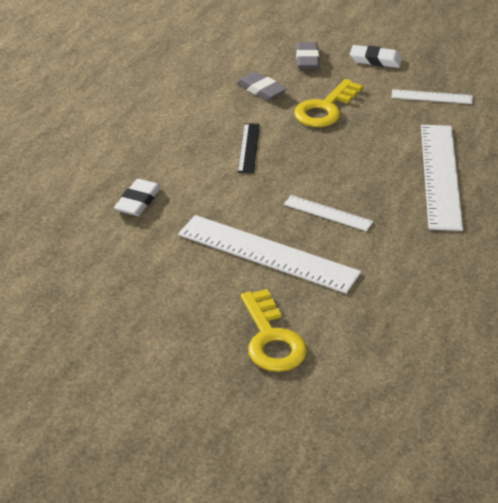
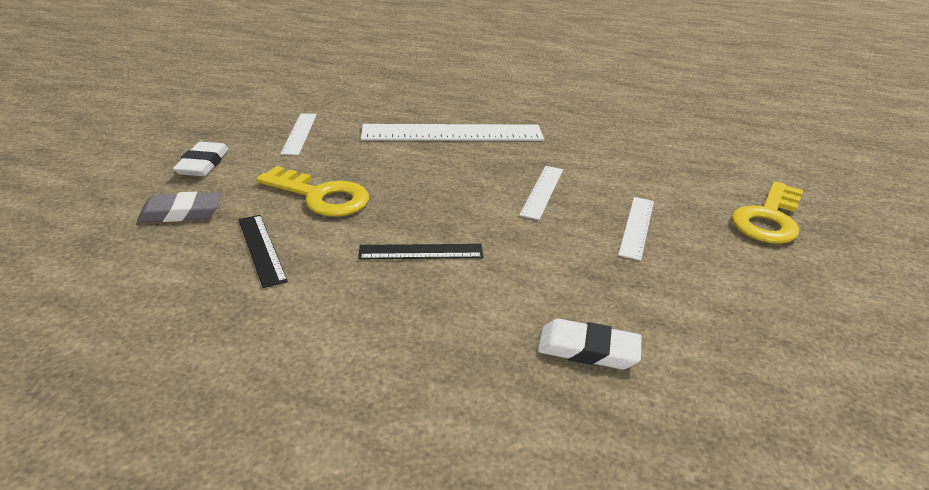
camera: 100 degrees left, 5 degrees down
(261, 90) = (261, 249): grey eraser -> black ruler
(267, 254) = (637, 227): white ruler -> white ruler, size x0.50
(271, 339) = (768, 219): yellow key -> yellow key turned 150 degrees clockwise

